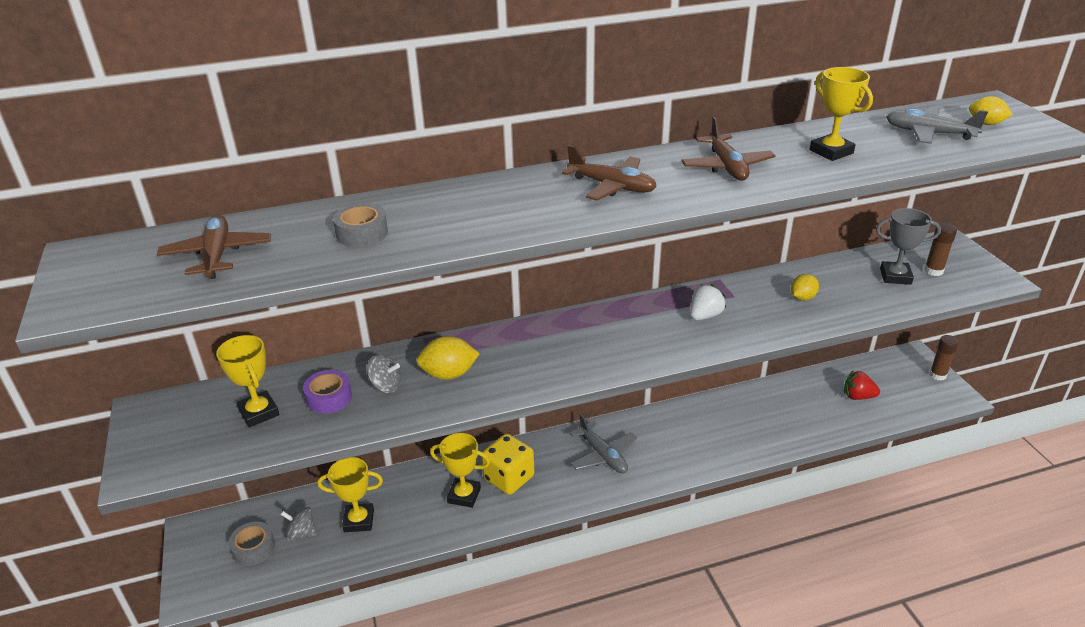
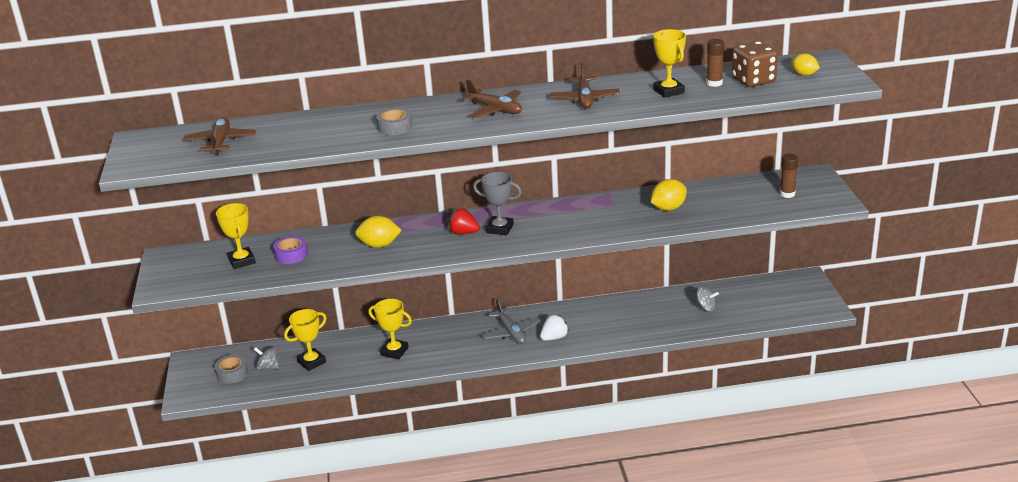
camera: 10 degrees right, 5 degrees down
(359, 521) = (311, 362): yellow trophy -> yellow trophy turned 45 degrees counterclockwise
(362, 233) = (315, 133): grey tape -> grey tape (395, 127)
(385, 386) = (332, 250): grey spinning top -> grey spinning top (705, 308)
(509, 478) = (432, 342): yellow dice -> none
(705, 316) = (585, 217): white strawberry -> white strawberry (554, 338)
(802, 298) = (668, 208): yellow lemon -> yellow lemon, size x1.51
(857, 396) = (740, 304): red strawberry -> red strawberry (463, 233)
(895, 276) = (753, 197): grey trophy -> grey trophy (500, 229)
(929, 133) = (753, 80): grey plane -> brown dice
(937, 375) = (819, 293): brown glue stick -> brown glue stick (714, 83)

